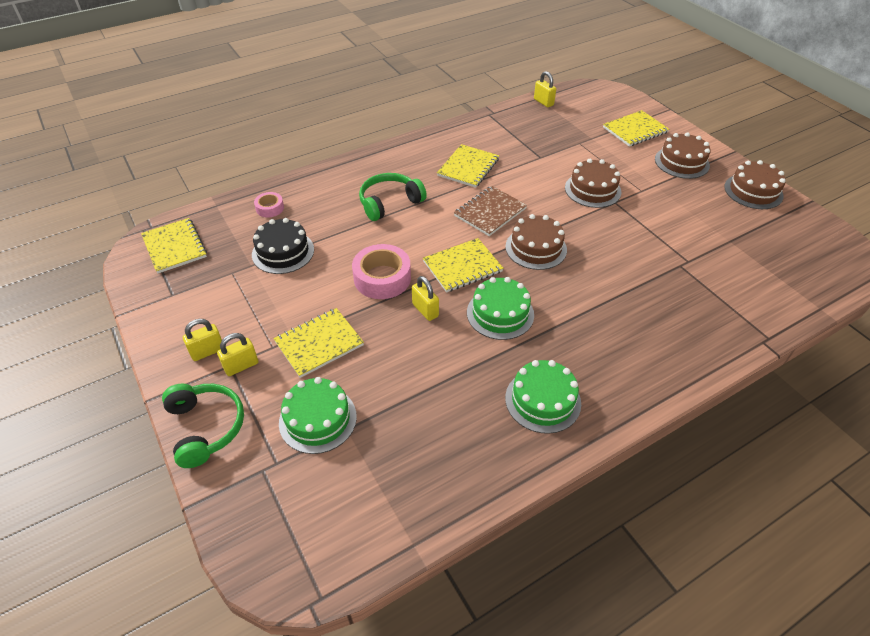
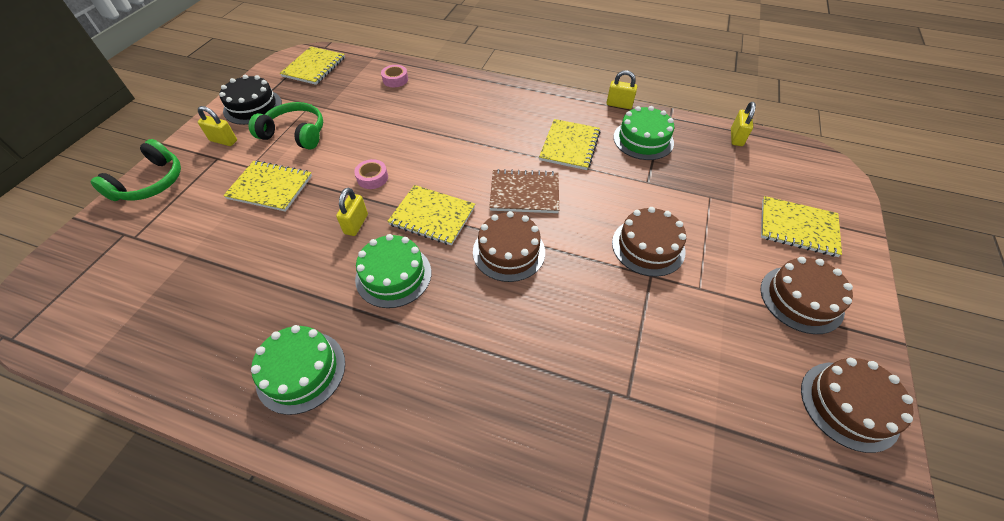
camera: 50 degrees right, 5 degrees up
(241, 366) = (220, 164): yellow padlock -> yellow padlock (619, 105)
(283, 252) = (354, 113): black cake -> black cake (252, 107)
(318, 419) = (189, 233): green cake -> green cake (643, 140)
(382, 278) = (372, 178): pink tape -> pink tape, size x0.54
(389, 203) = (468, 130): green headphones -> green headphones (295, 134)
(468, 167) = (569, 146): yellow notebook -> yellow notebook turned 60 degrees counterclockwise

